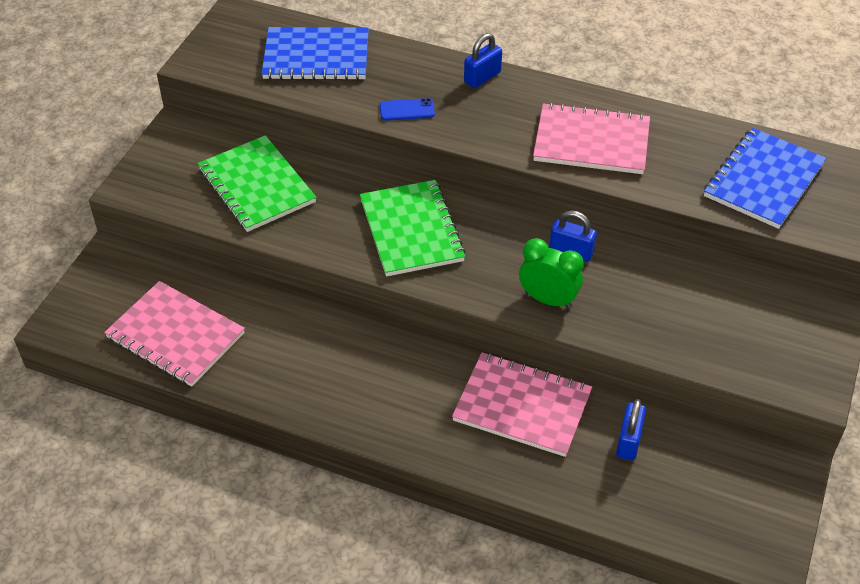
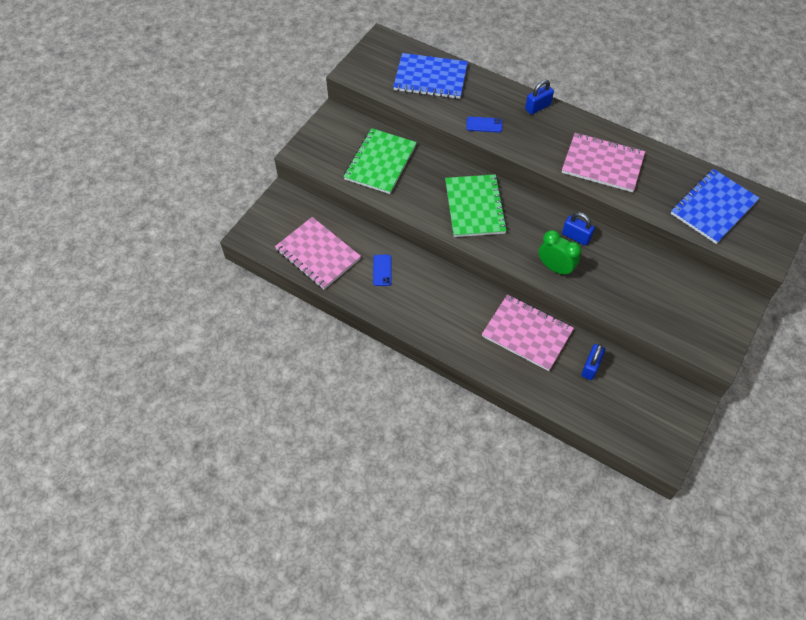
camera: 10 degrees right, 10 degrees up
(256, 186) = (380, 162): green notebook -> green notebook turned 45 degrees clockwise
(281, 345) = (382, 270): none -> blue phone

